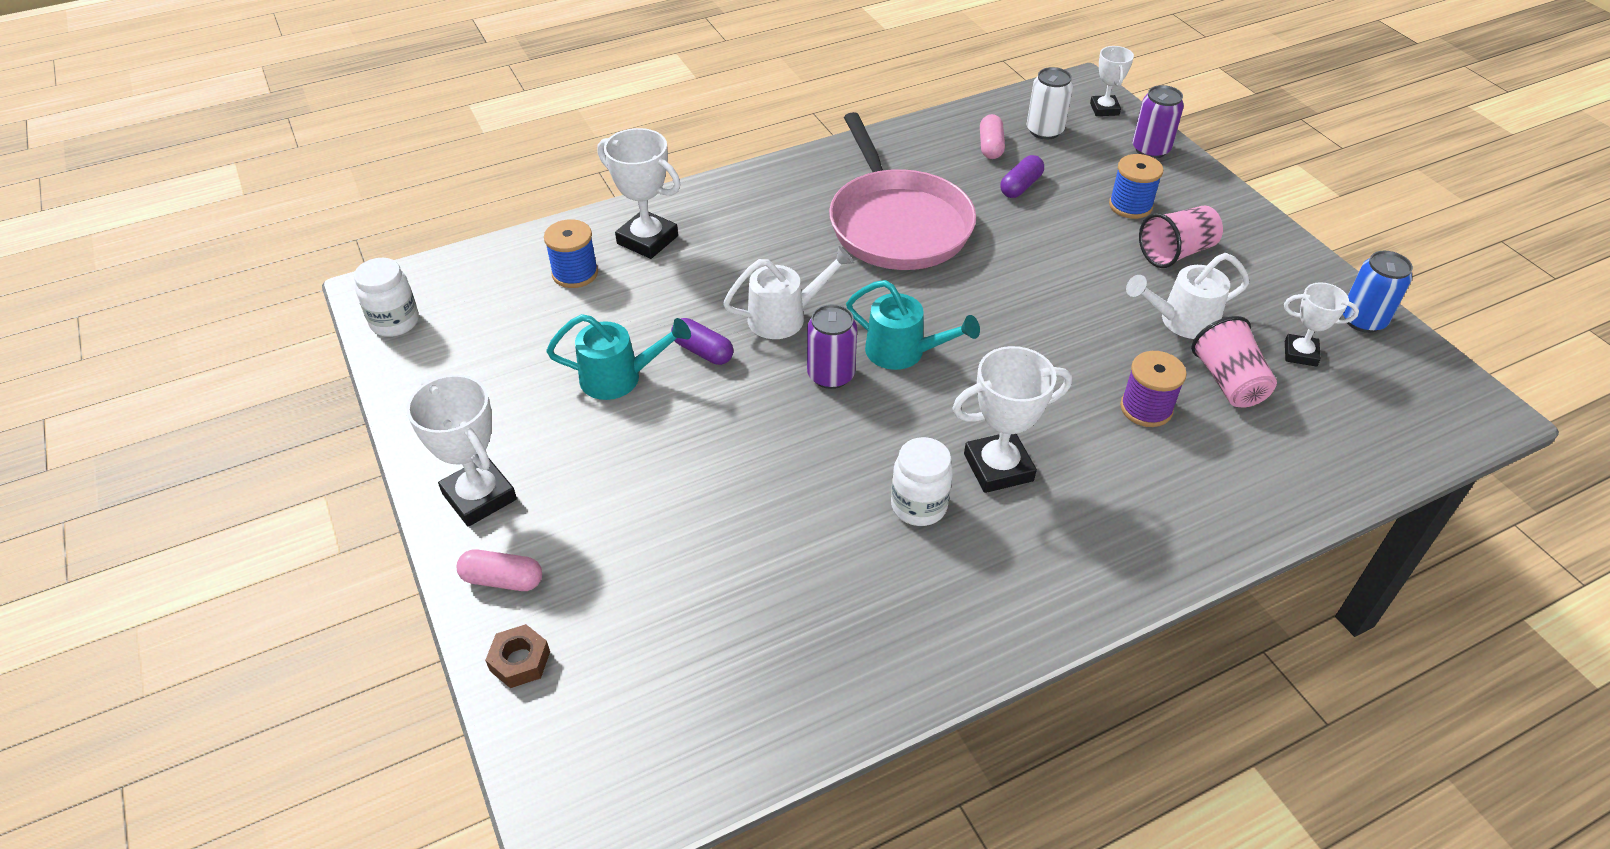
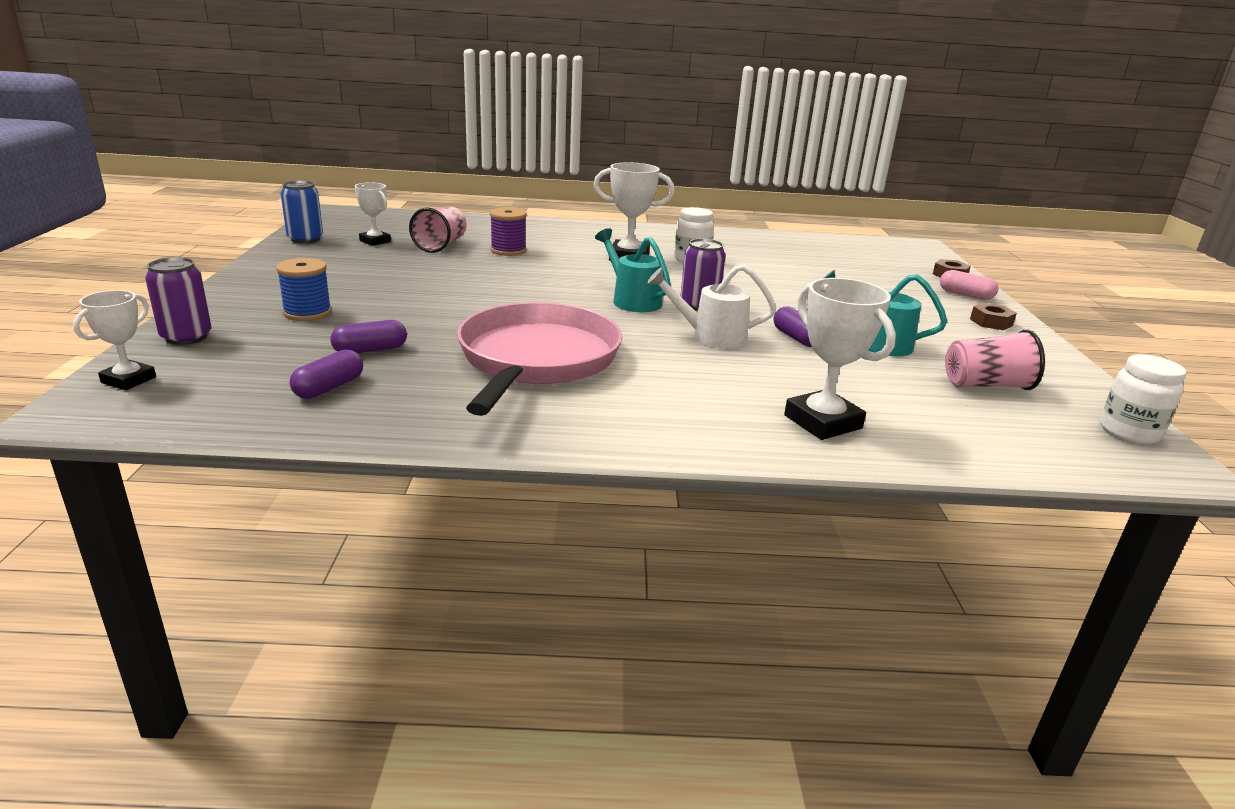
camera: 155 degrees left, 20 degrees down
(479, 496) = (991, 322): white trophy -> brown nut
(575, 273) = (916, 417): blue spool -> none
(990, 146) = (329, 387): pink capsule -> purple capsule
(1044, 131) = (241, 382): white can -> none
(1176, 253) = (340, 285): pink cup -> pink cup (986, 385)
(1180, 321) = (415, 265): white watering can -> none

